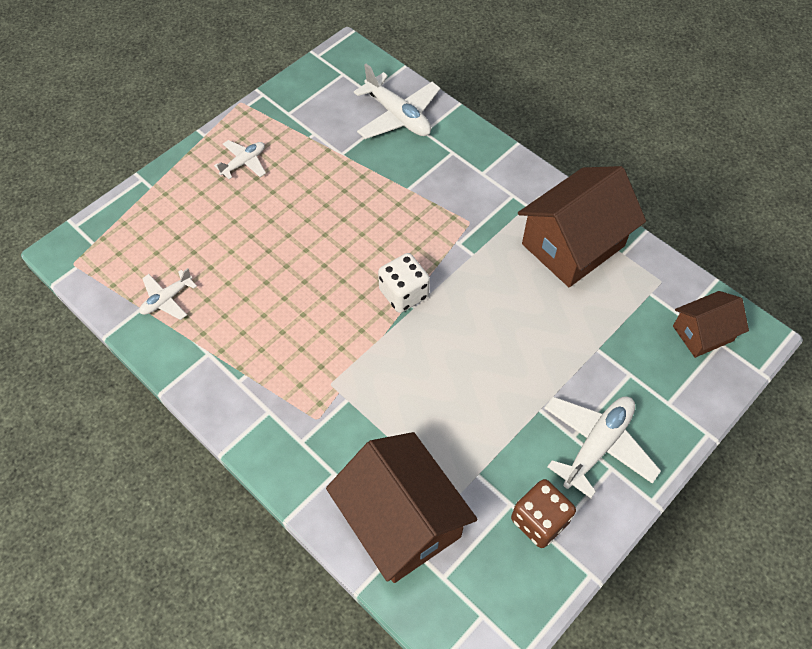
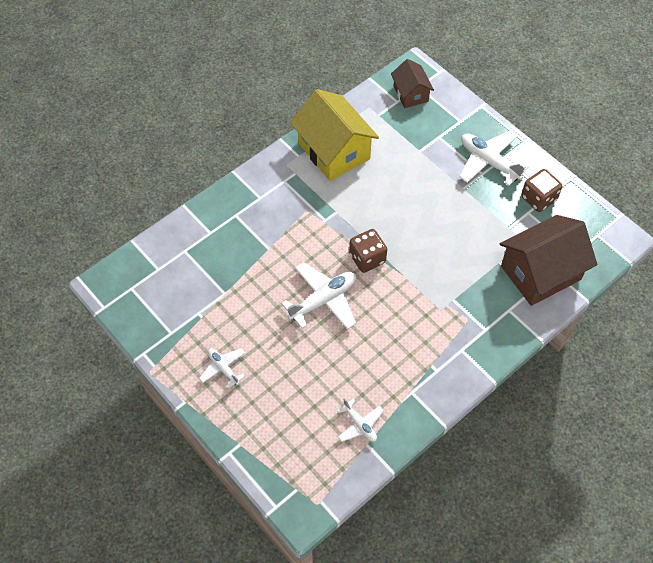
camera: 85 degrees left, 0 degrees up
(398, 116) = (189, 249): white plane -> white plane (323, 300)
(404, 293) = (367, 258): white dice -> brown dice
(573, 245) = (334, 151): brown house -> yellow house

